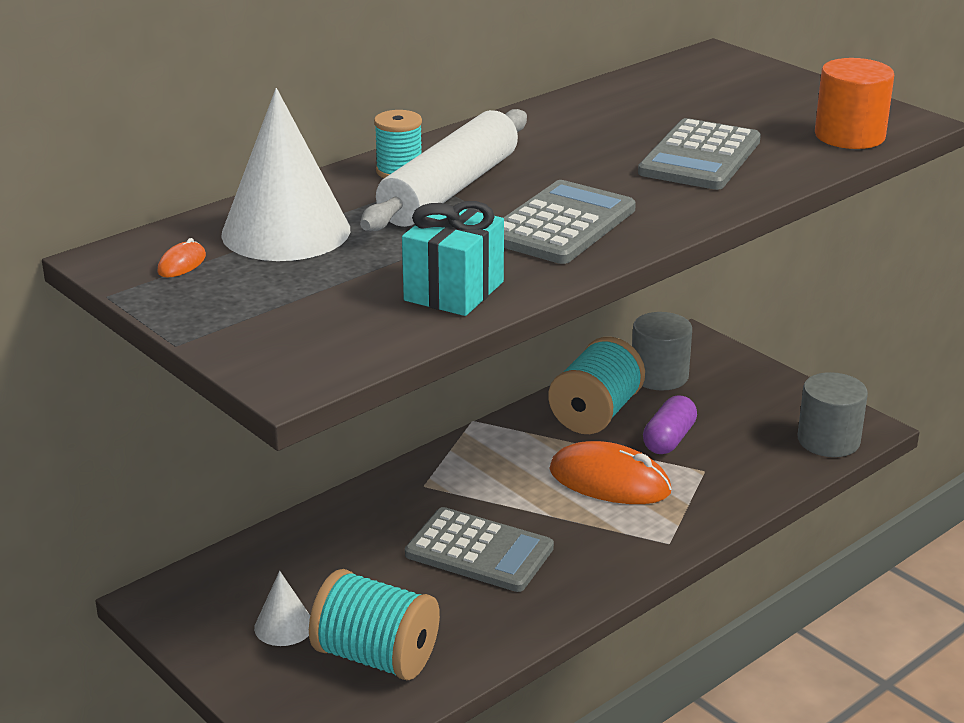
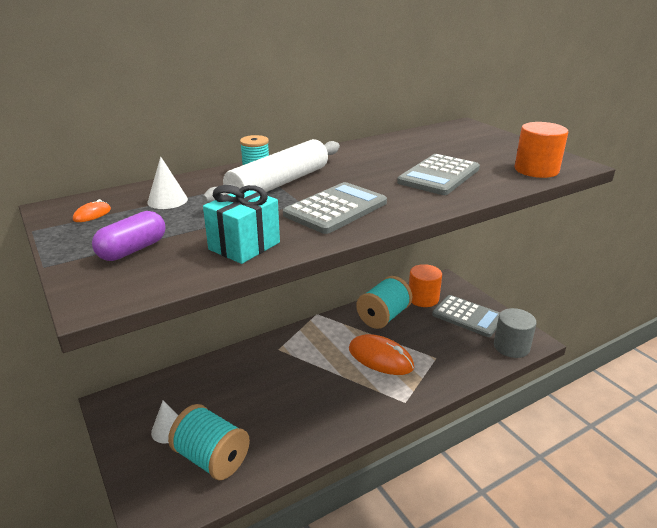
camera: 10 degrees right, 0 degrees up
(286, 231) = (167, 200): white cone -> white cone, size x0.50
(479, 551) = (294, 394): grey calculator -> grey calculator (468, 316)
(659, 376) = (423, 298): grey cylinder -> orange cylinder
(669, 439) = (420, 336): purple capsule -> purple capsule (133, 250)

